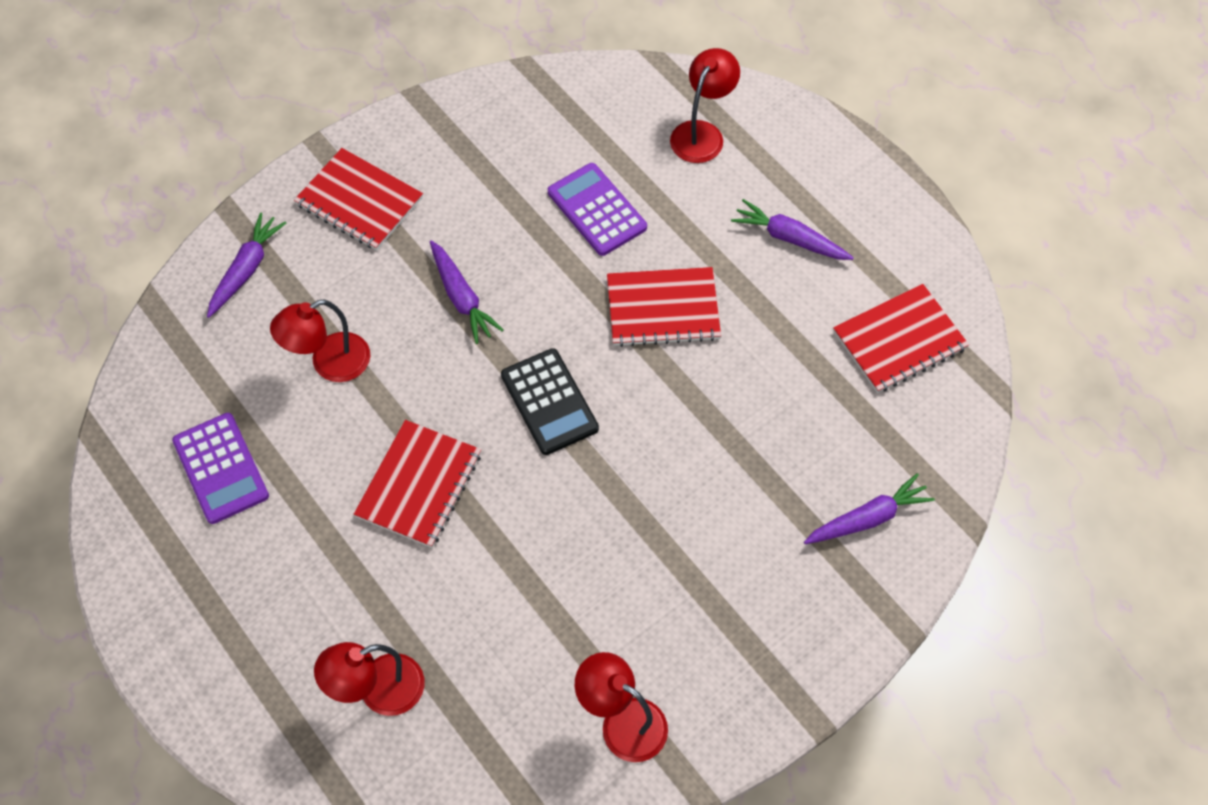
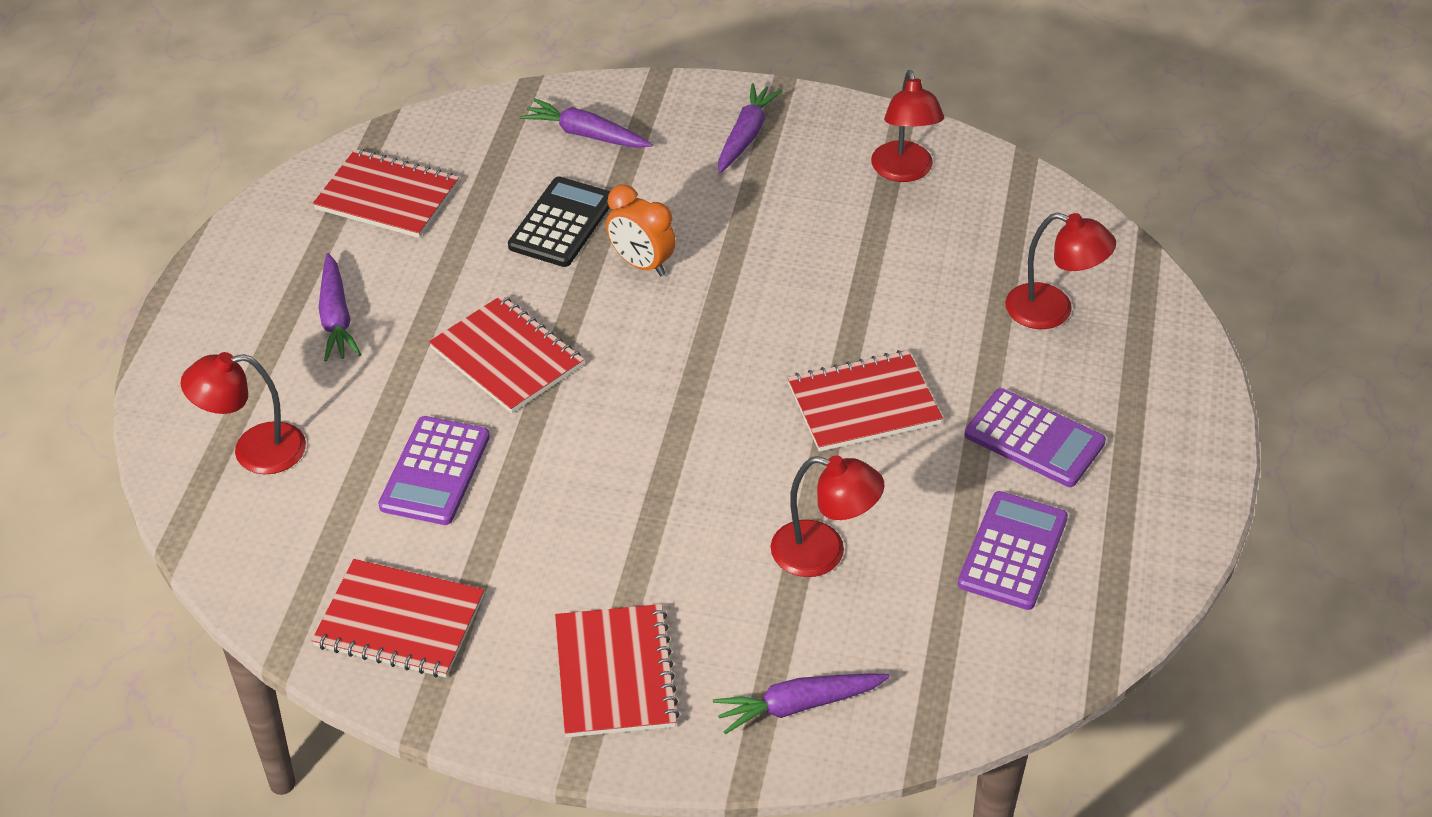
camera: 130 degrees left, 15 degrees down
(286, 564) = (1034, 439): none -> purple calculator
(462, 297) = (644, 505): purple carrot -> purple carrot (746, 136)
(498, 128) = (399, 621): none -> red notebook
(549, 402) = (687, 372): black calculator -> black calculator (561, 223)
(682, 450) = (641, 264): none -> orange clock

